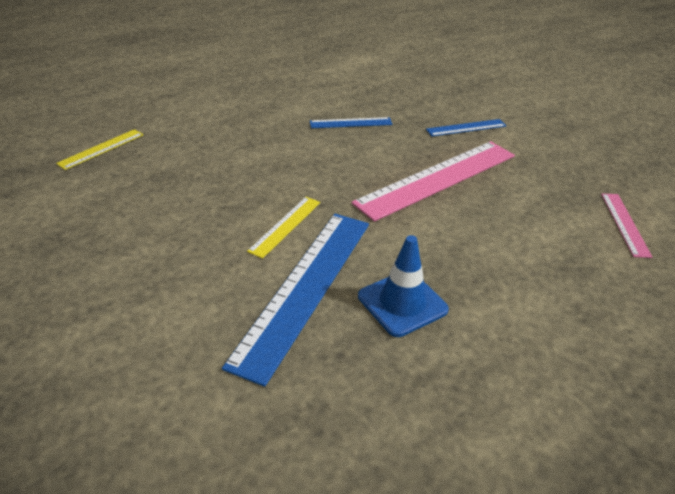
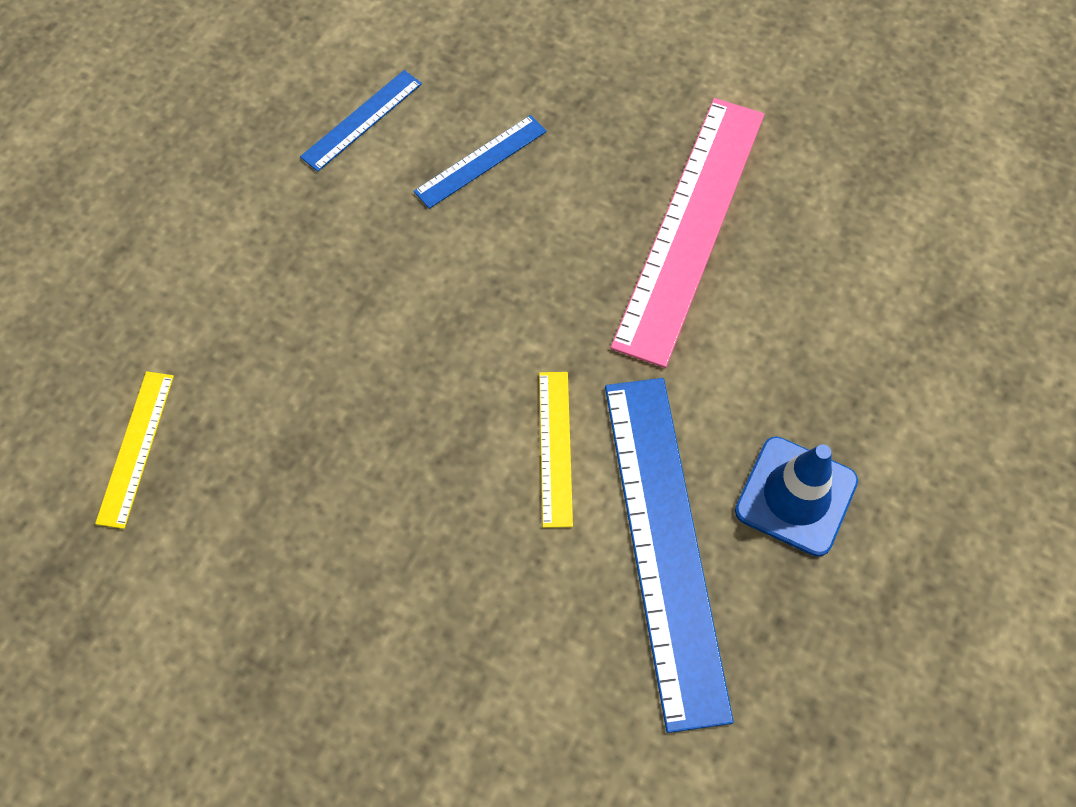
camera: 30 degrees left, 25 degrees up
(466, 128) = (658, 80): blue ruler -> blue ruler (362, 120)
(624, 224) = (971, 187): pink ruler -> none

